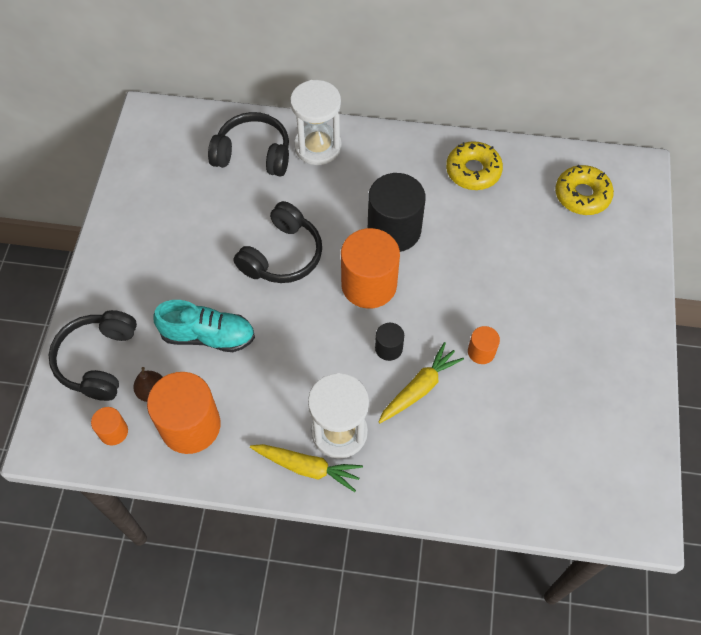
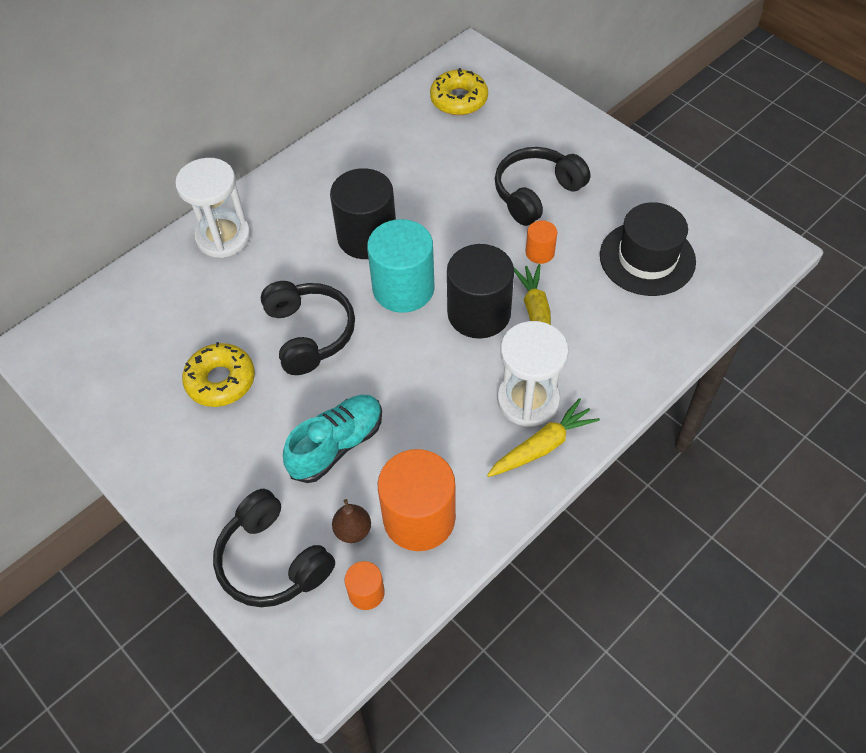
camera: 50 degrees left, 5 degrees down
(253, 154) = (177, 289): black headphones -> black headphones (536, 193)
(369, 284) = (403, 288): orange cylinder -> turquoise cylinder
(388, 348) = (479, 313): black cylinder -> black cylinder, size x2.09
(473, 171) = (365, 149): yellow donut -> yellow donut (221, 380)
(544, 432) = (647, 258): none -> black hat

